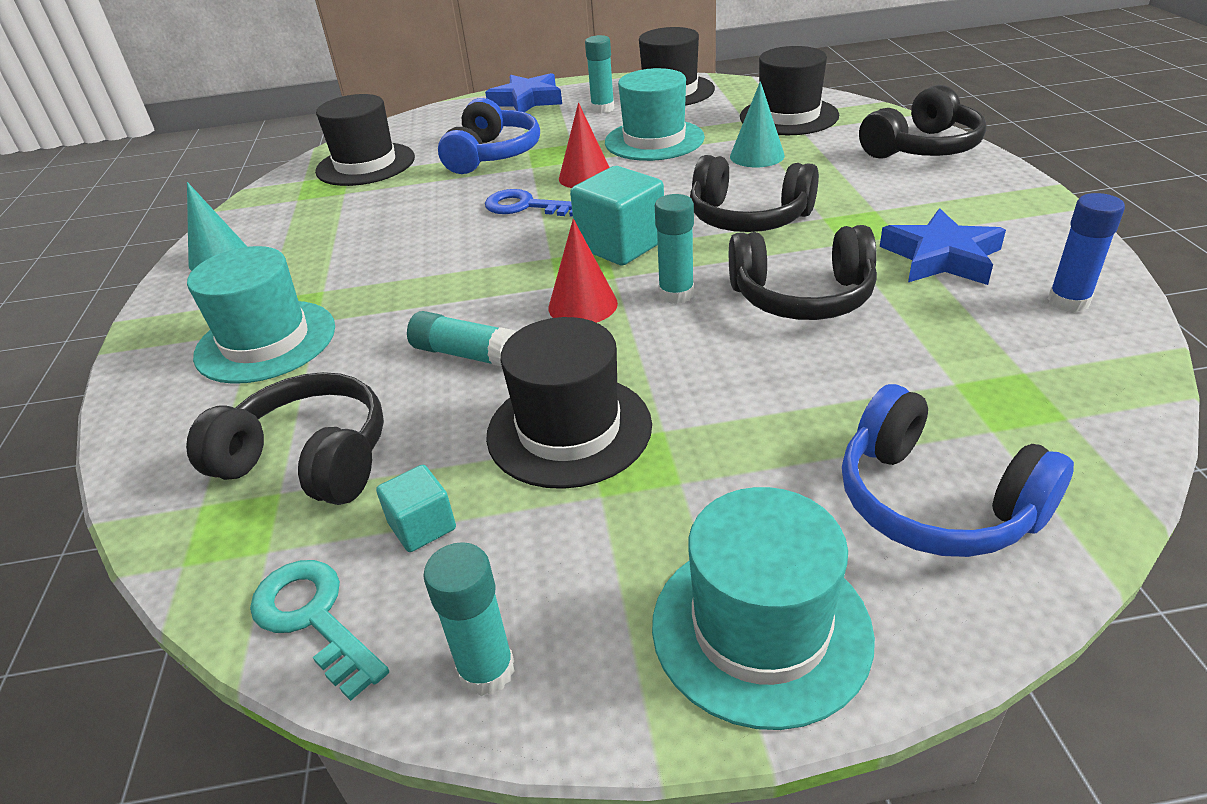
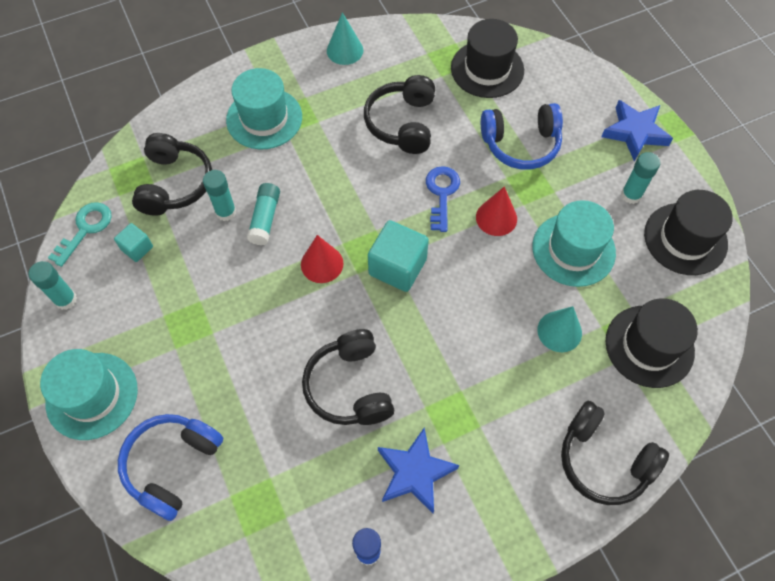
camera: 70 degrees right, 25 degrees up
(569, 430) = (208, 289): black hat -> none
(676, 294) = (342, 313): turquoise glue stick -> turquoise glue stick (226, 212)
(748, 218) = (451, 340): black headphones -> black headphones (402, 123)

